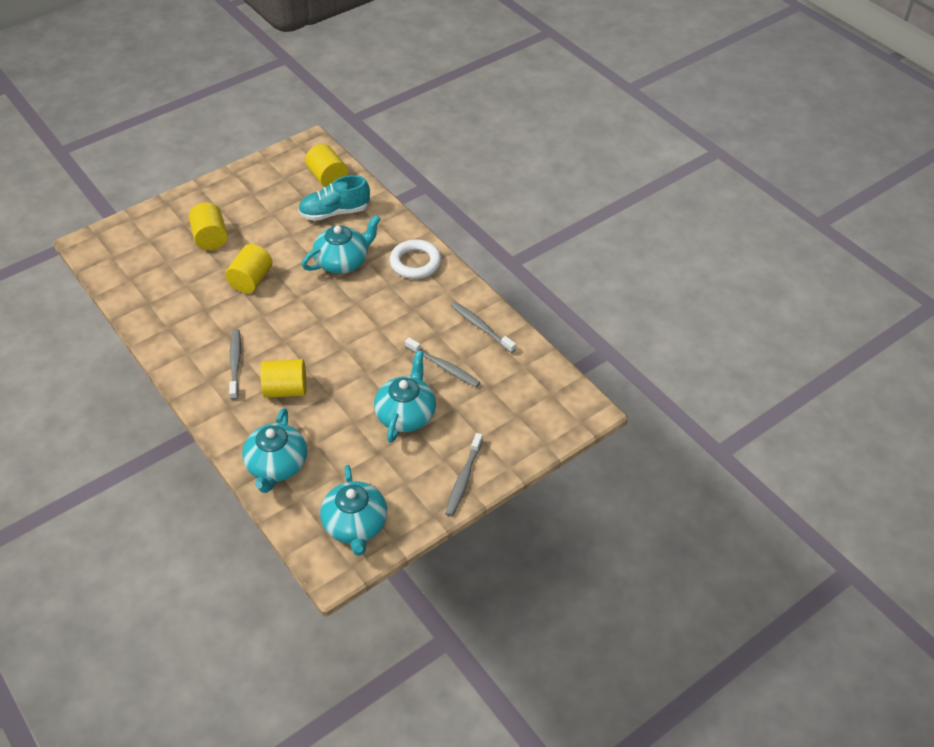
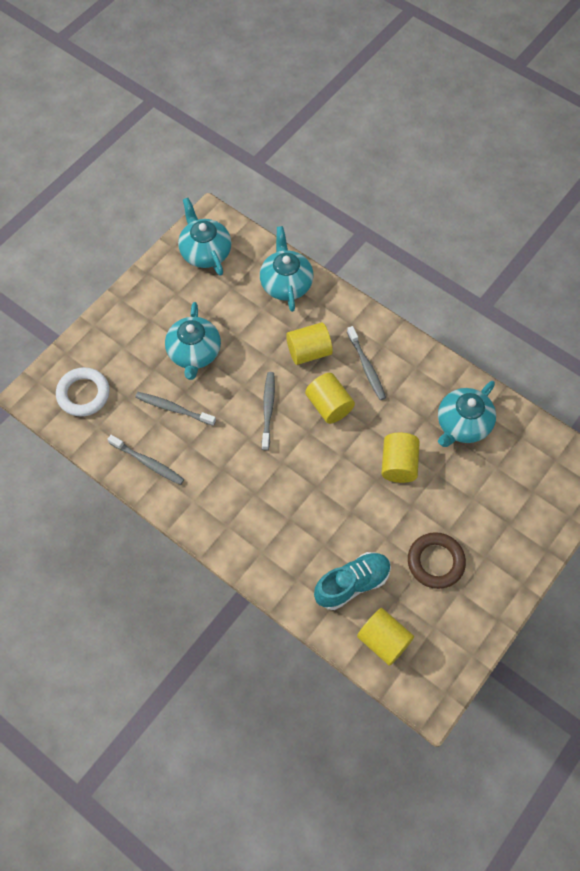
camera: 165 degrees right, 15 degrees up
(210, 238) = (470, 510): yellow cylinder -> yellow cylinder (329, 405)
(260, 212) = (435, 562): none -> brown ring
(343, 261) = (315, 513): turquoise teapot -> turquoise teapot (462, 424)
(415, 263) = (237, 531): white ring -> white ring (83, 394)
(463, 479) = (130, 306): grey toothbrush -> grey toothbrush (268, 409)

